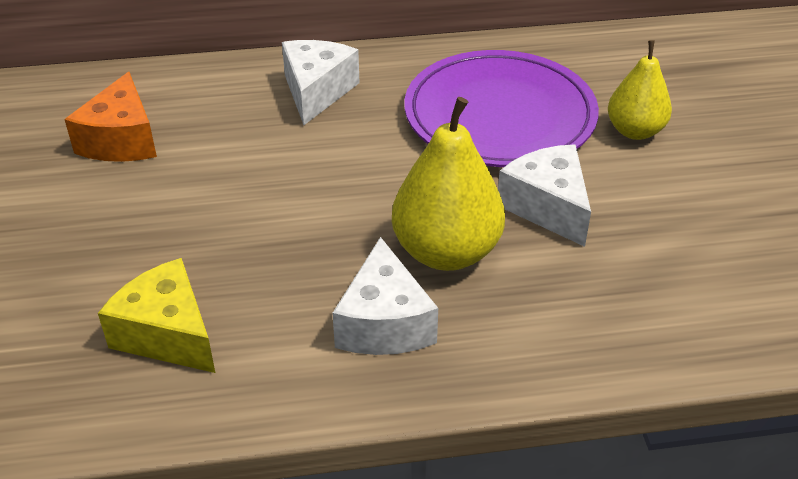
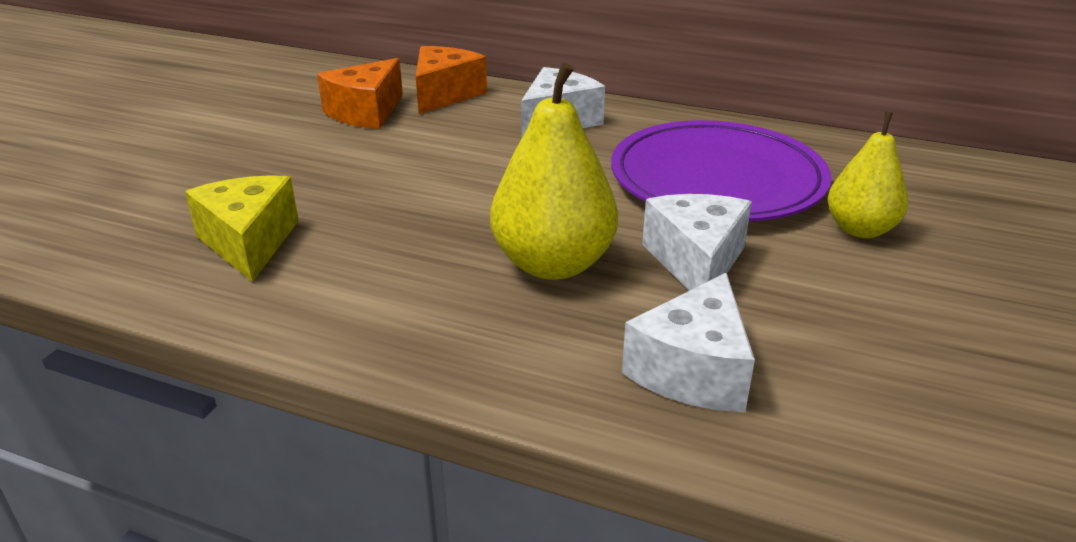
camera: 30 degrees right, 10 degrees down
(179, 91) = (445, 94): none -> orange cheese
(384, 323) = (434, 298): white cheese -> white cheese (693, 370)

